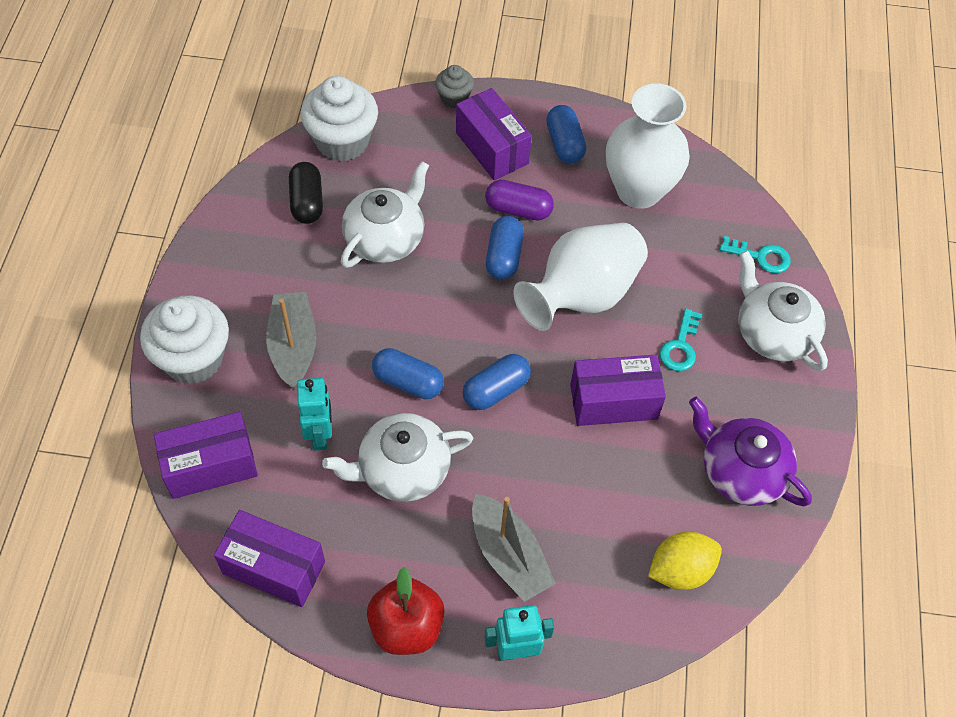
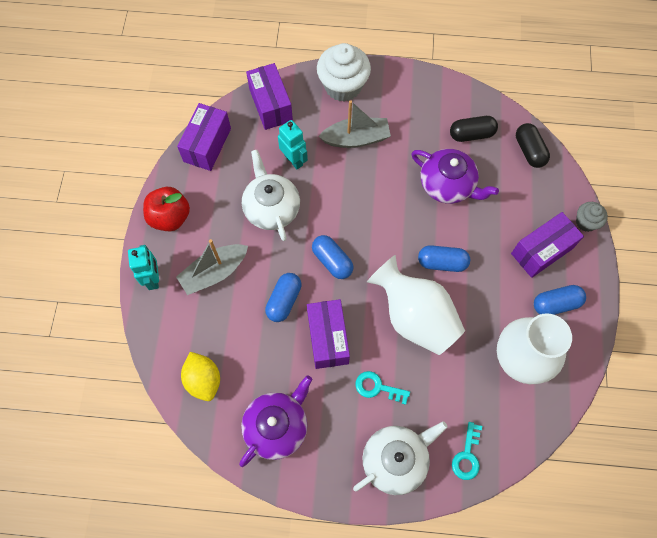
camera: 90 degrees right, 10 degrees up
(320, 435) = (294, 160): turquoise robot -> turquoise robot turned 120 degrees counterclockwise
(342, 141) = (529, 151): white cupcake -> black capsule
(385, 238) = (448, 185): white teapot -> purple teapot
(408, 382) = (334, 207): blue capsule -> blue capsule (284, 300)
(518, 209) = (486, 271): purple capsule -> none

